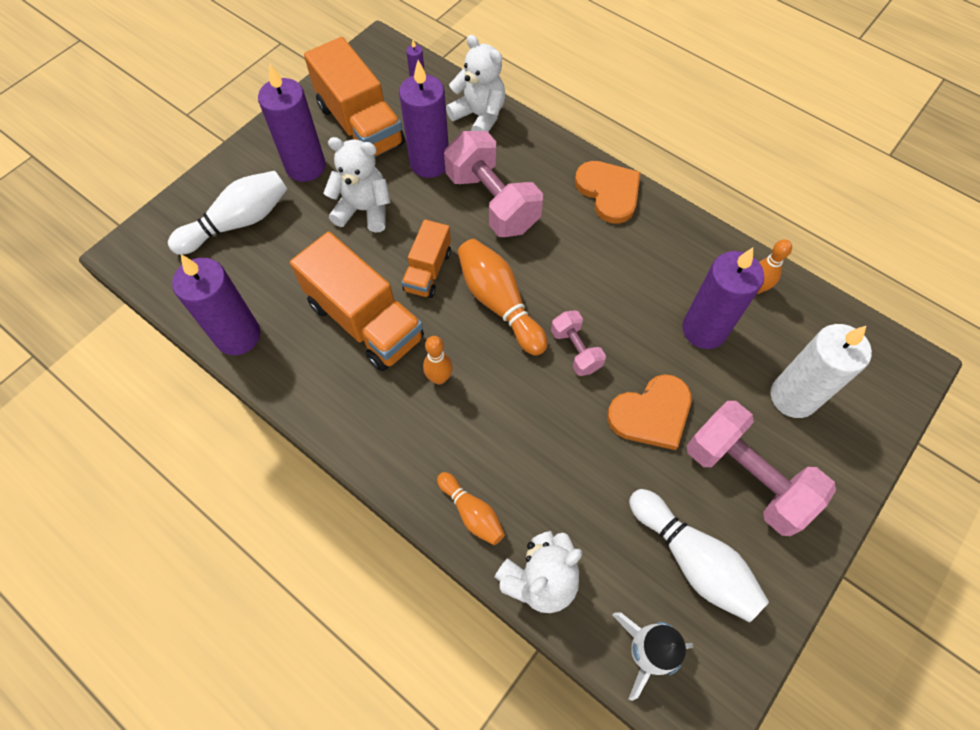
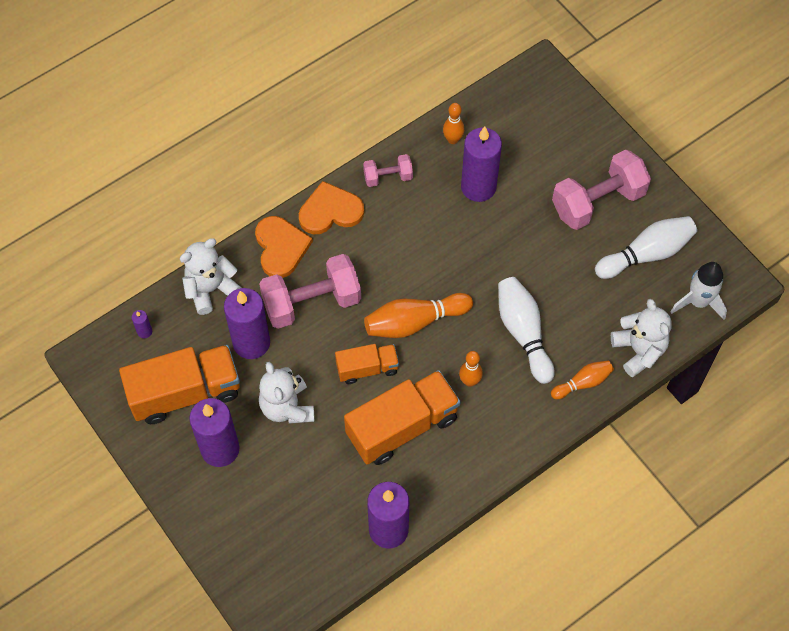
camera: 75 degrees left, 0 degrees up
(238, 222) = (267, 516): white bowling pin -> white bowling pin (523, 333)
(364, 210) = (287, 407): white teddy bear -> white teddy bear turned 45 degrees counterclockwise
(428, 271) = (367, 368): orange truck -> orange truck turned 45 degrees counterclockwise
(575, 350) = (472, 279): pink dumbbell -> pink dumbbell (388, 177)
(651, 414) = (537, 244): orange heart -> orange heart (281, 247)
(793, 397) = (547, 151): white candle -> none

